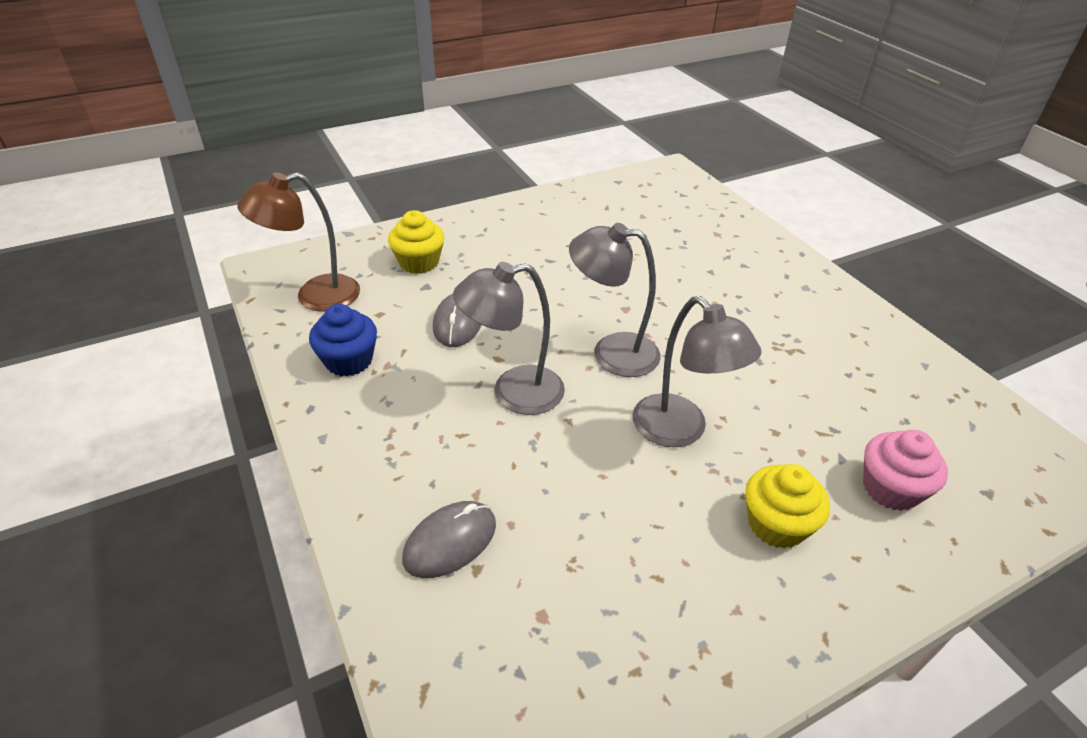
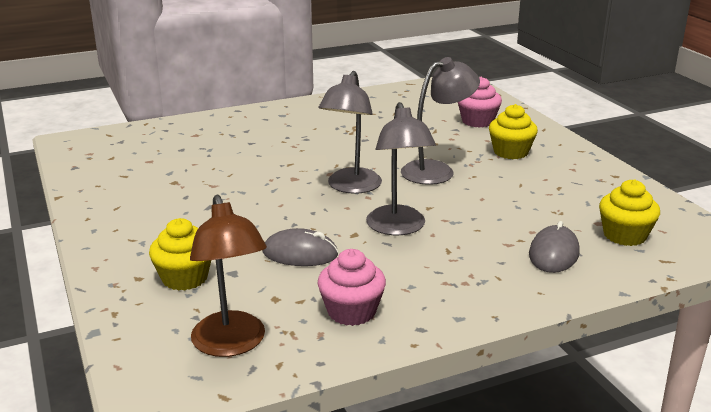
camera: 85 degrees left, 15 degrees down
(349, 361) = (351, 311): blue cupcake -> pink cupcake
(450, 541) = (553, 253): grey mouse -> grey mouse turned 60 degrees clockwise
(502, 646) = (624, 235): none -> yellow cupcake

